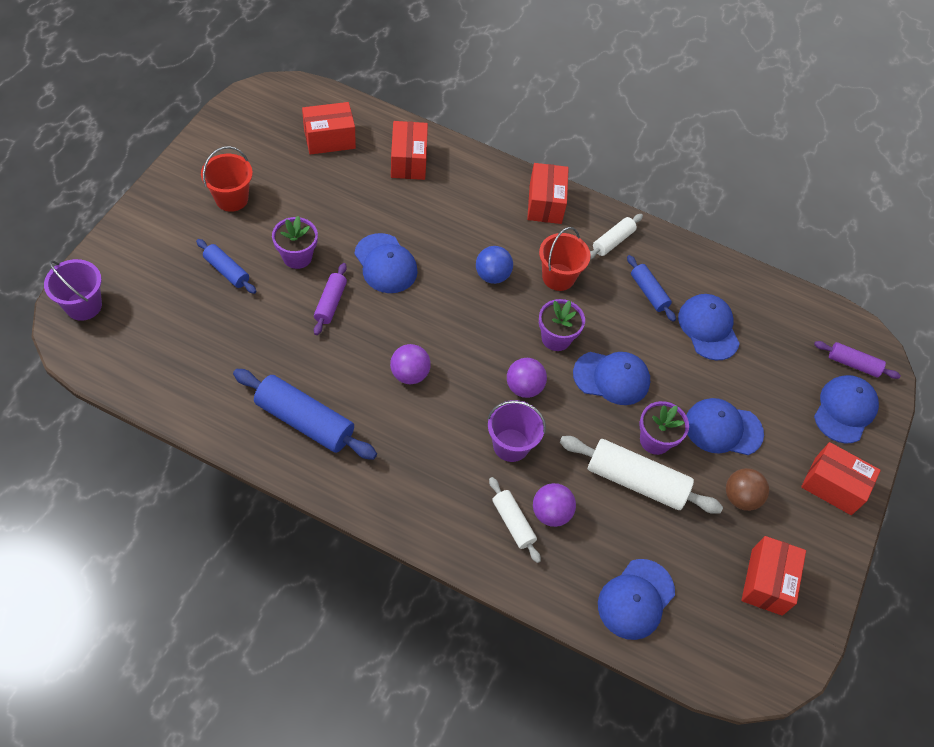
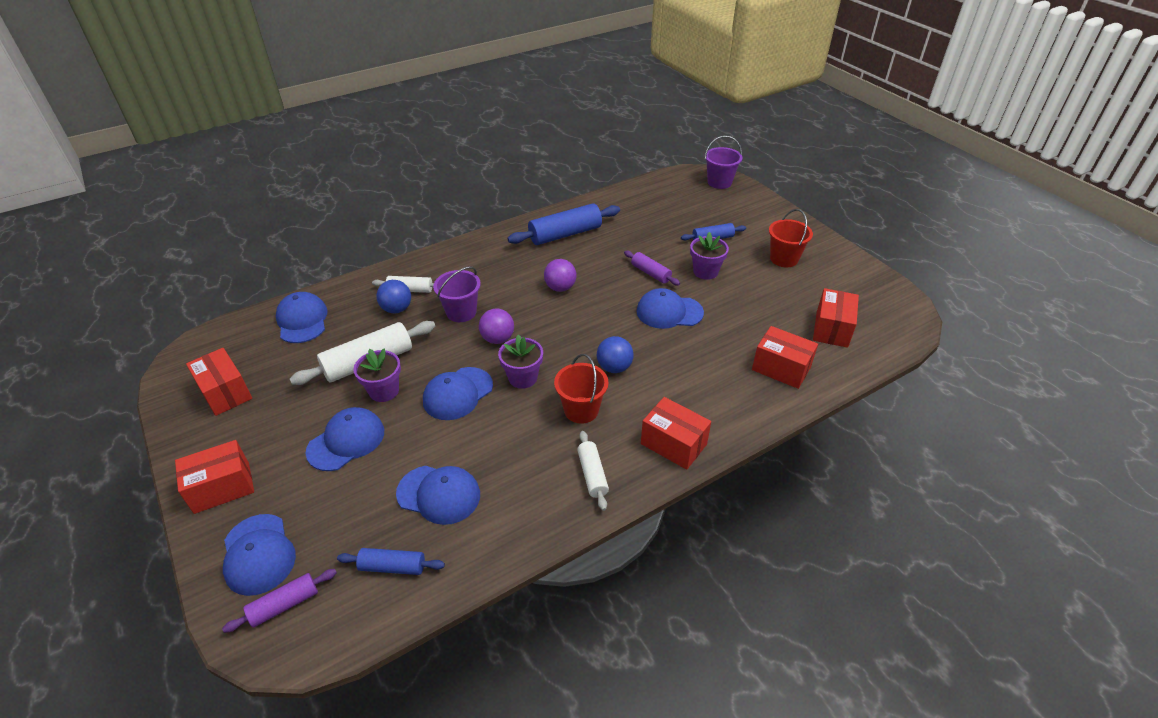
camera: 130 degrees right, 15 degrees down
(551, 513) = (397, 309): purple ball -> blue ball
(649, 292) = (514, 469): blue rolling pin -> blue rolling pin (392, 567)
(740, 497) = (289, 416): brown ball -> none

